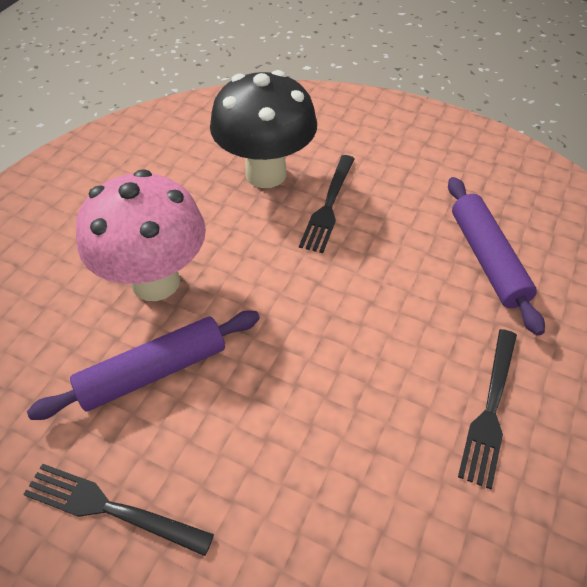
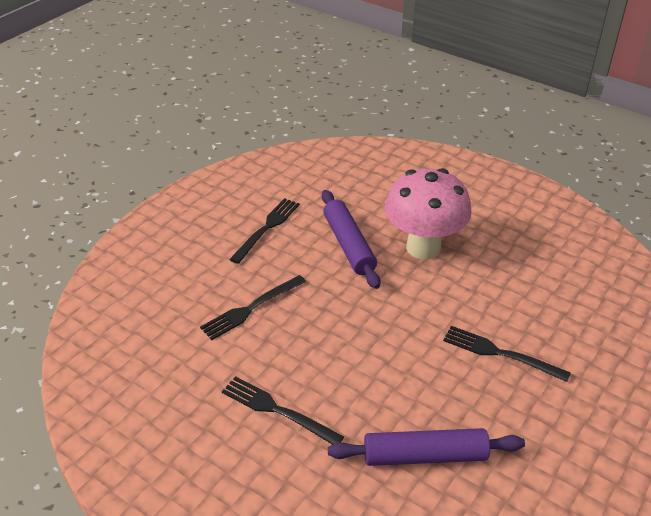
camera: 100 degrees right, 10 degrees down
(266, 174) = (543, 317): black mushroom -> none
(318, 489) = (250, 309): none -> black fork

